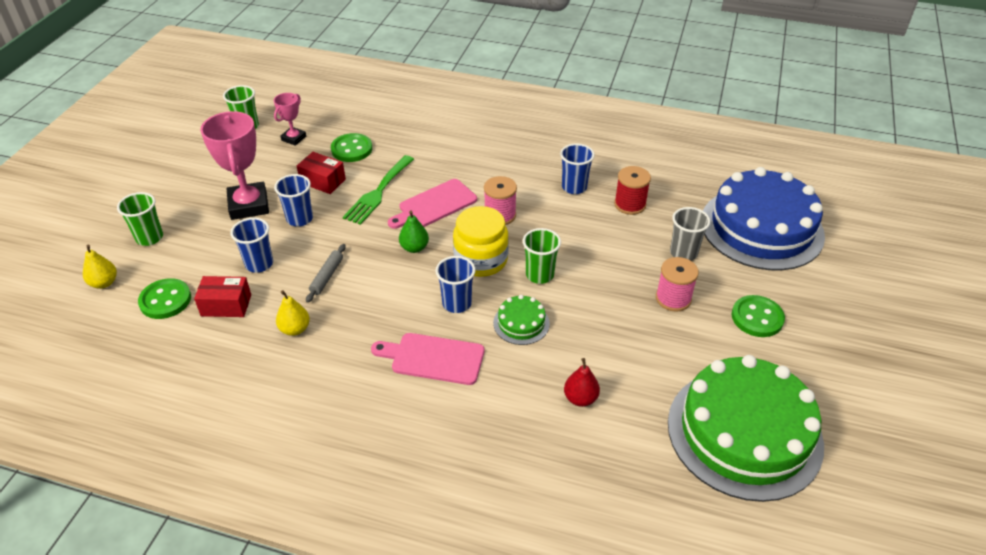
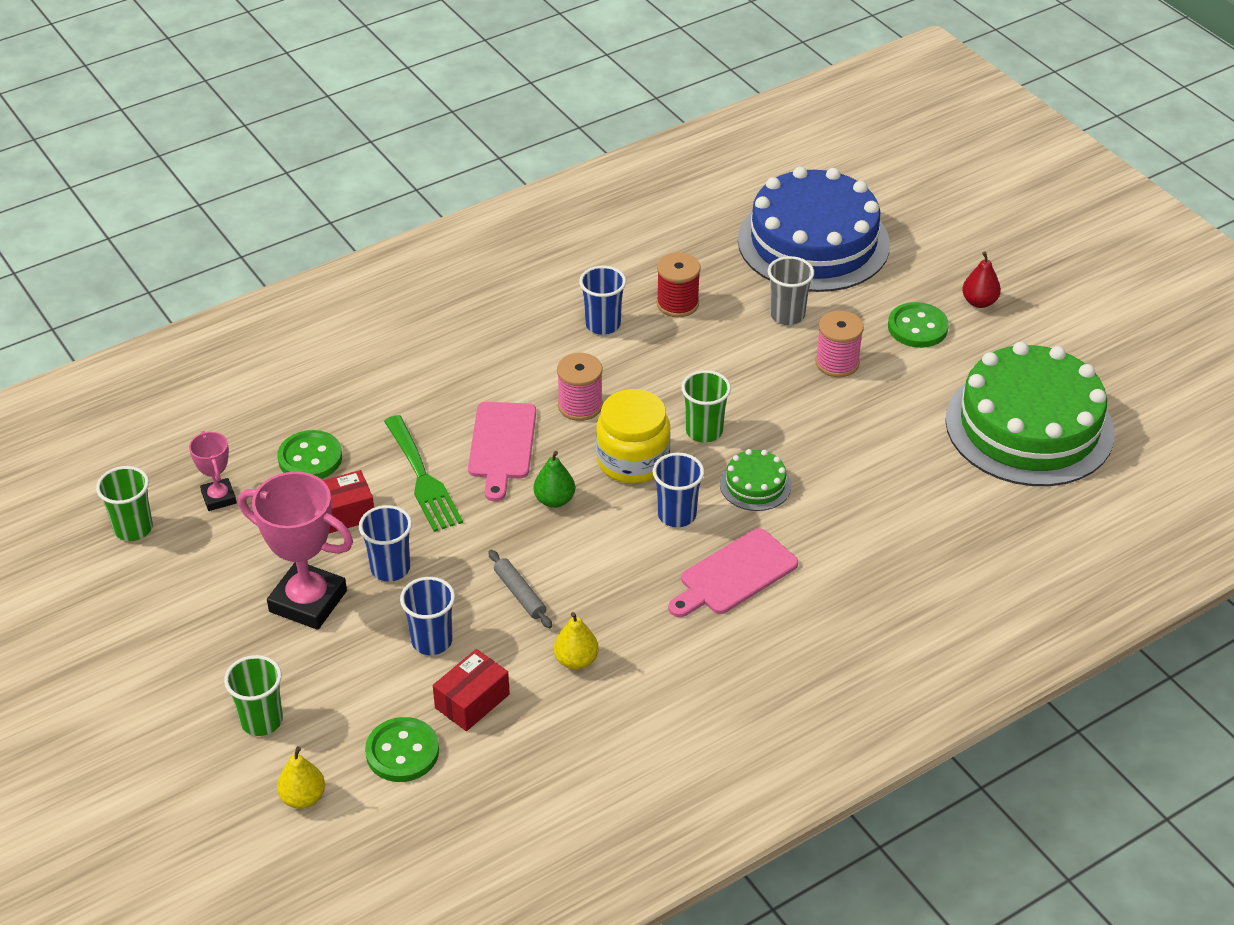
camera: 50 degrees left, 0 degrees up
(580, 398) = (890, 502): red pear -> red pear (979, 302)

